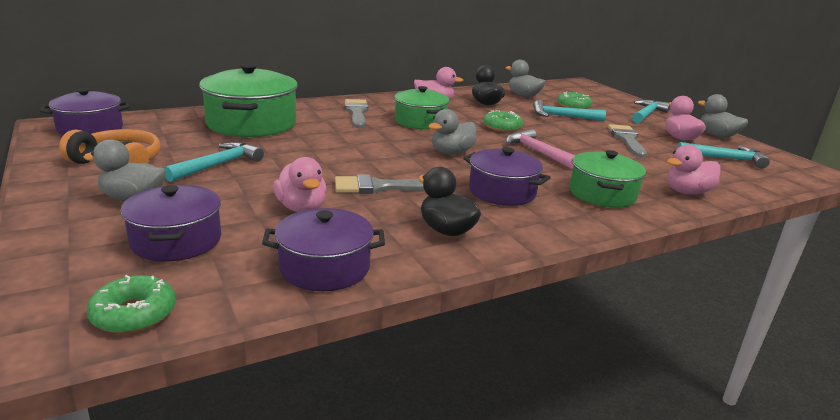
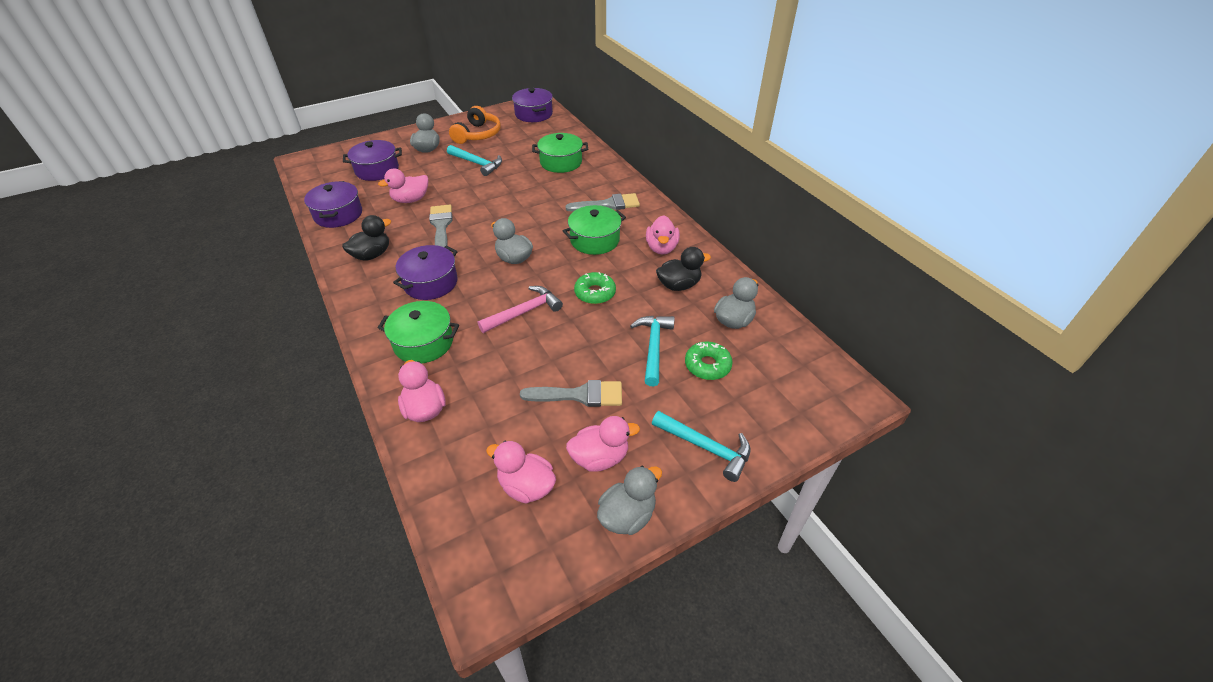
camera: 90 degrees right, 20 degrees up
(134, 314) = (314, 173): green donut -> none
(251, 123) = (561, 162): green pot -> green pot, size x0.63
(725, 159) = (526, 486): turquoise hammer -> pink duck

